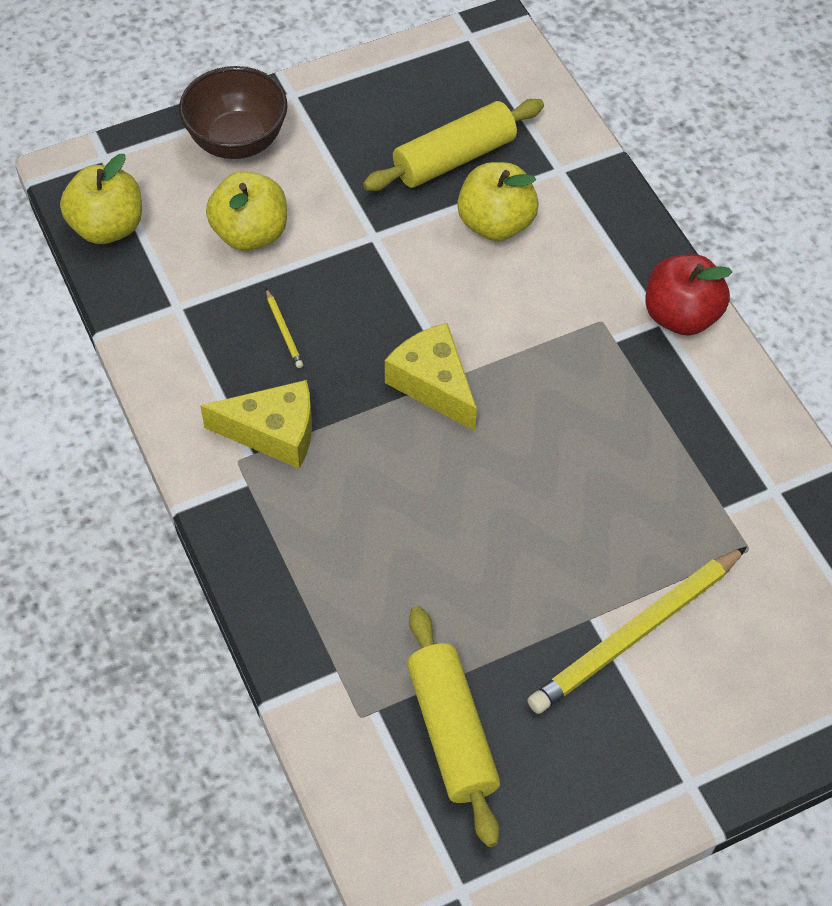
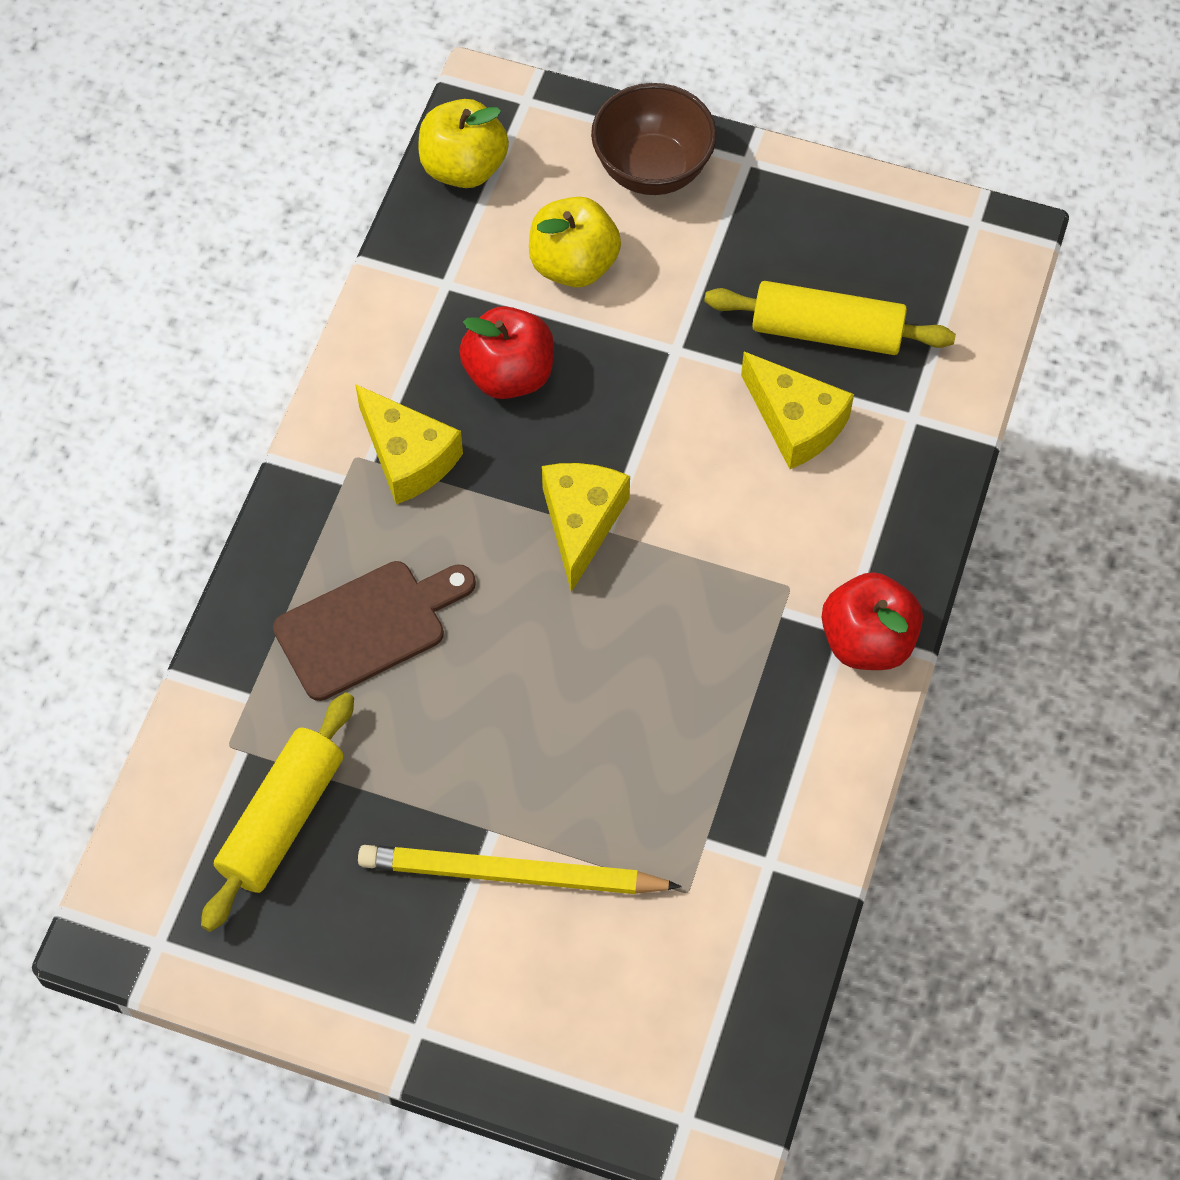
camera: 45 degrees right, 5 degrees up
(284, 330) = (509, 374): yellow pencil -> red apple
(368, 560) = (368, 626): none -> brown cutting board
(495, 223) = (795, 422): yellow apple -> yellow cheese

